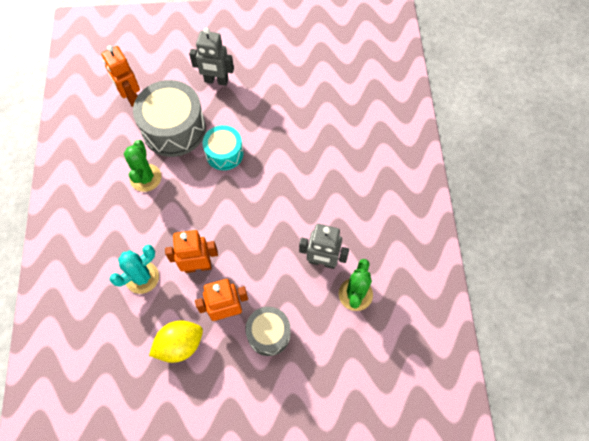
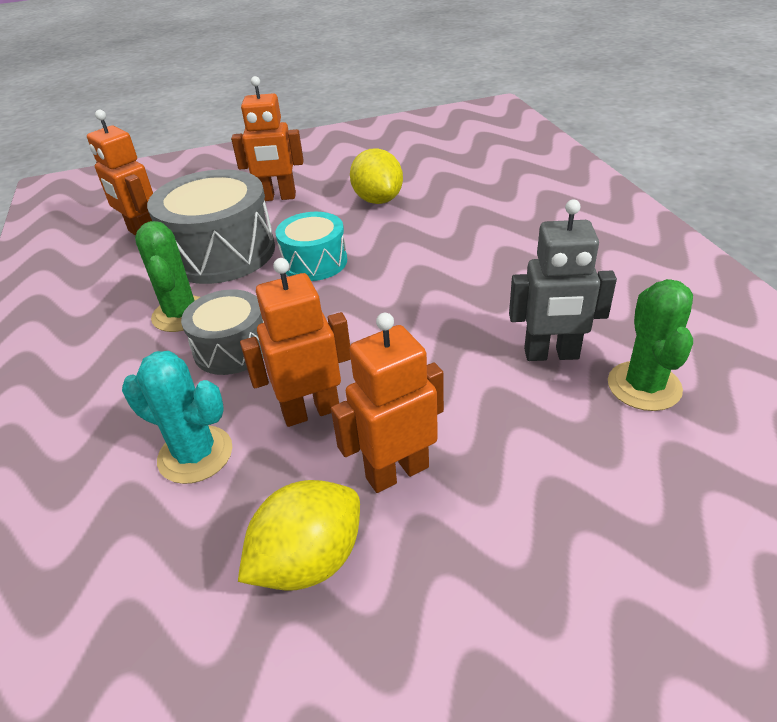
camera: 10 degrees left, 25 degrees down
(142, 277) = (195, 454): turquoise cactus -> turquoise cactus turned 75 degrees clockwise
(216, 81) = (277, 197): grey robot -> orange robot
(268, 334) = (505, 490): grey drum -> grey drum (232, 348)
(276, 102) = (378, 200): none -> yellow lemon

